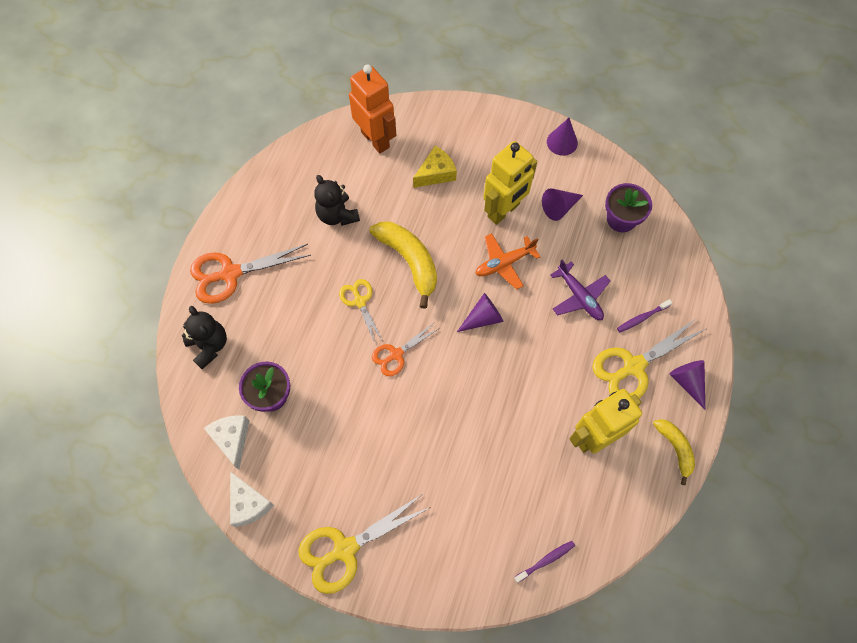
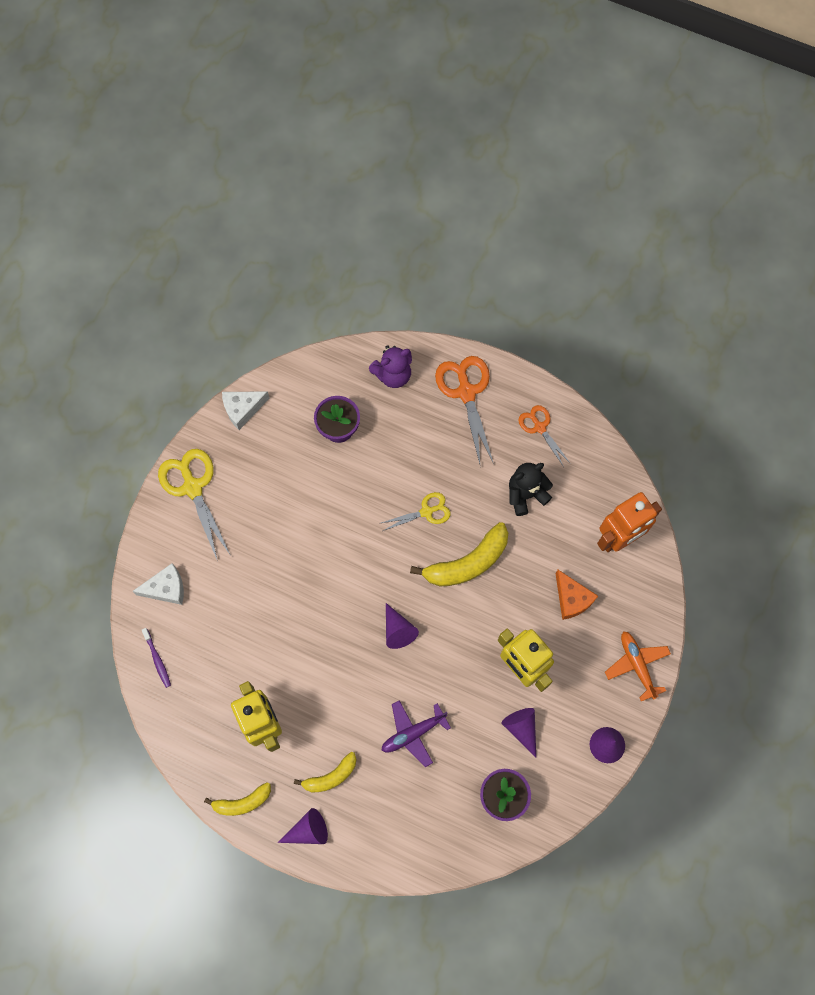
camera: 95 degrees right, 5 degrees up
(209, 346) = (393, 375): black teddy bear -> purple teddy bear
(232, 439) = (302, 395): white cheese -> white cheese (166, 588)
(396, 354) = (367, 542): orange scissors -> orange scissors (539, 427)
(436, 173) = (572, 599): yellow cheese -> orange cheese
(504, 263) = (457, 659): orange plane -> orange plane (636, 665)
(633, 366) = (331, 776): yellow scissors -> yellow banana
(642, 318) = (383, 796): purple toothbrush -> none

